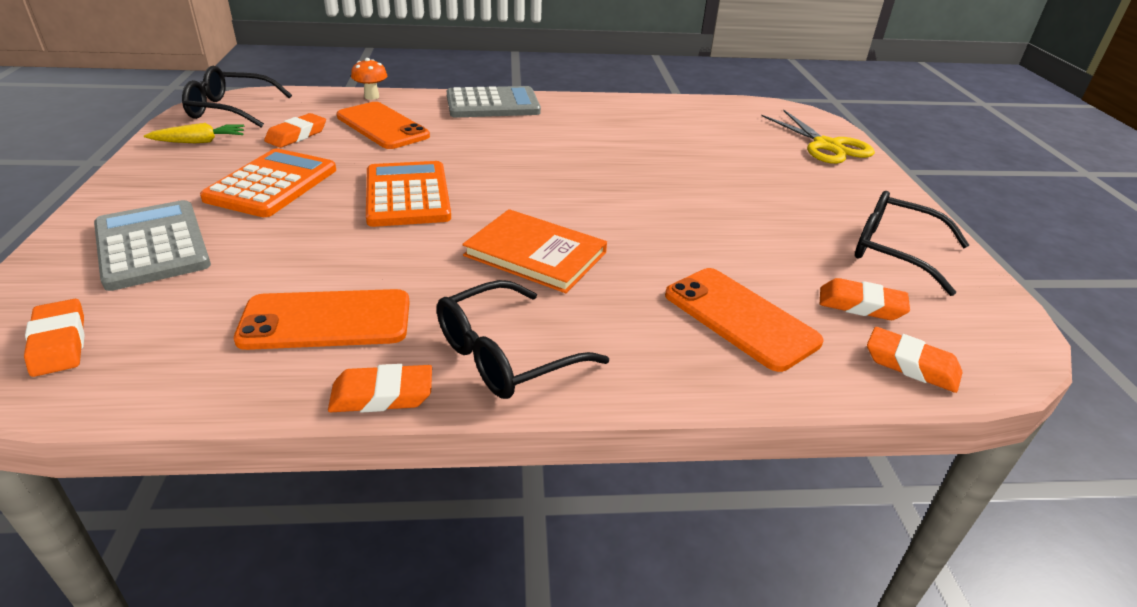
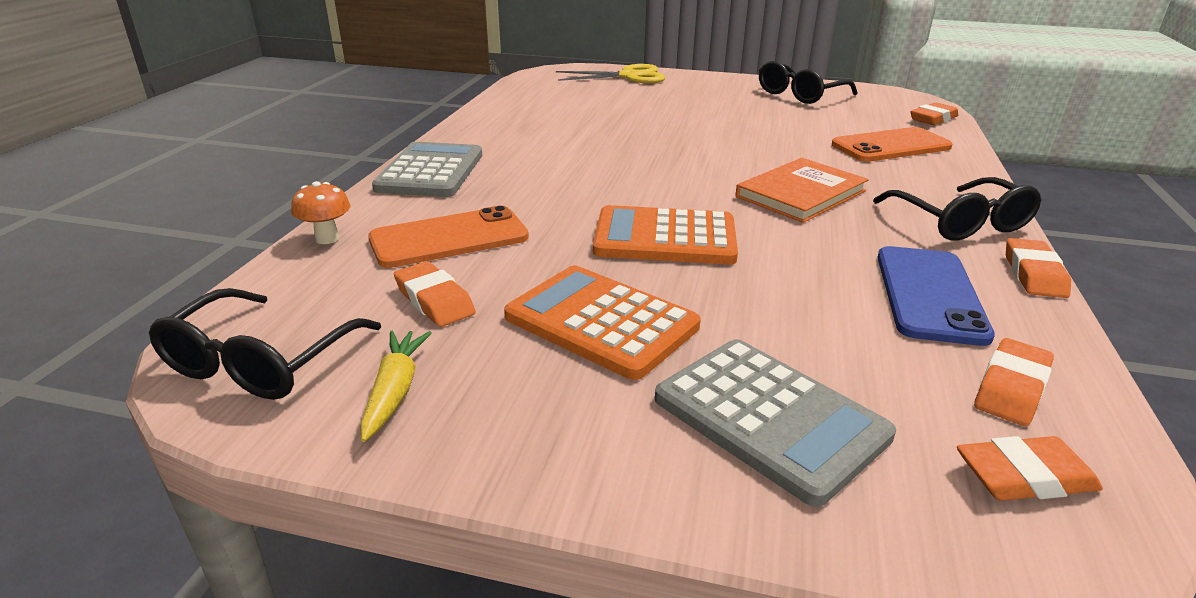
camera: 70 degrees left, 5 degrees down
(152, 246) = (769, 417): grey calculator -> grey calculator turned 120 degrees counterclockwise
(326, 320) = (929, 294): orange phone -> blue phone
(861, 305) = (869, 115): orange eraser -> orange eraser (1011, 388)

